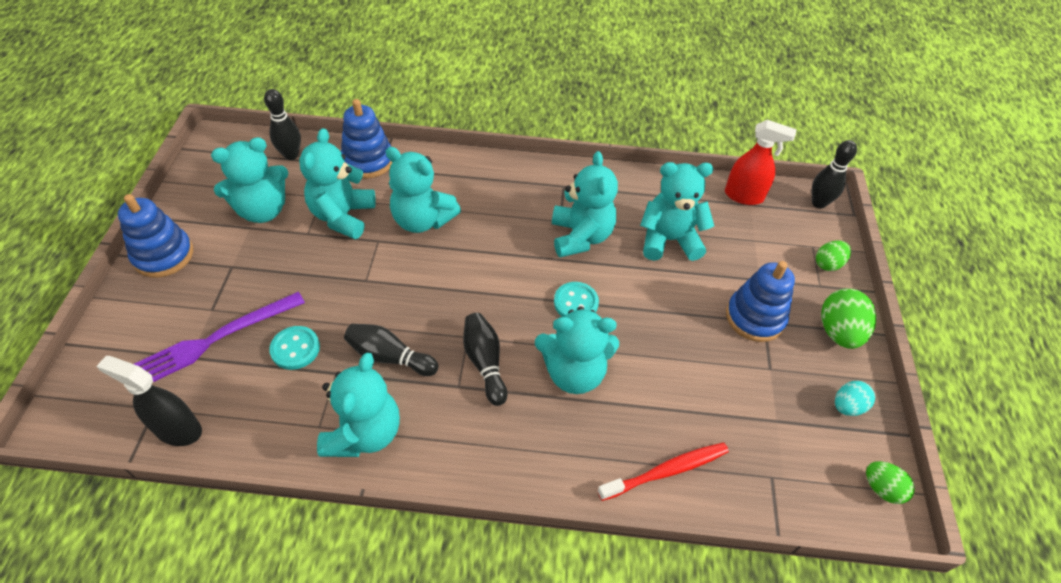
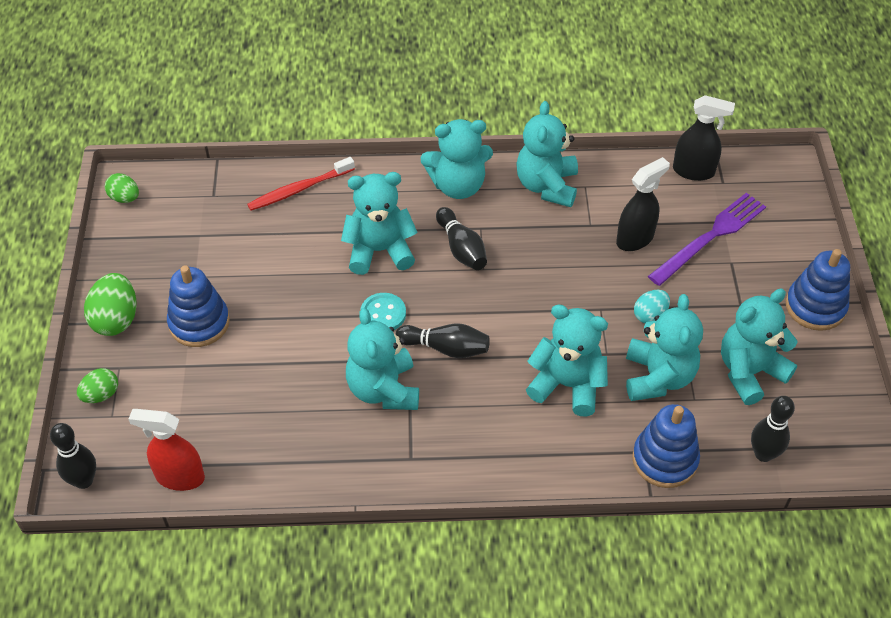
camera: 175 degrees right, 0 degrees up
(295, 349) = (635, 239): turquoise button -> black spray bottle
(390, 357) = (548, 243): black bowling pin -> black bowling pin (446, 348)
(669, 240) = (281, 399): turquoise teddy bear -> turquoise teddy bear (458, 185)
(847, 406) = (131, 253): turquoise egg -> turquoise egg (650, 315)

